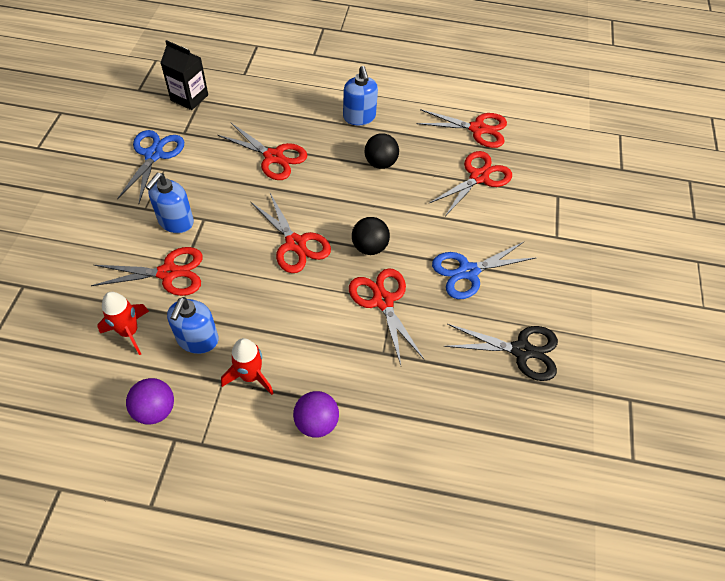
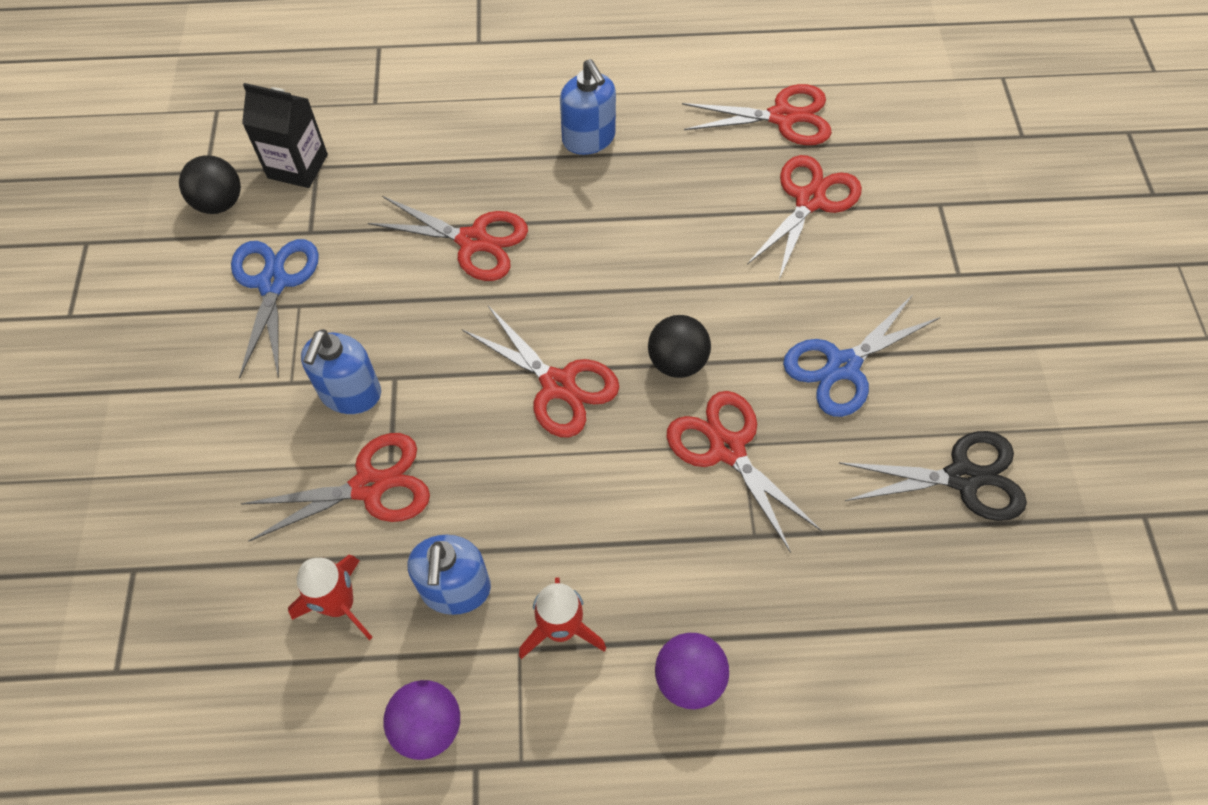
camera: 10 degrees left, 5 degrees up
(380, 163) = (648, 212): black ball -> black ball (219, 203)

